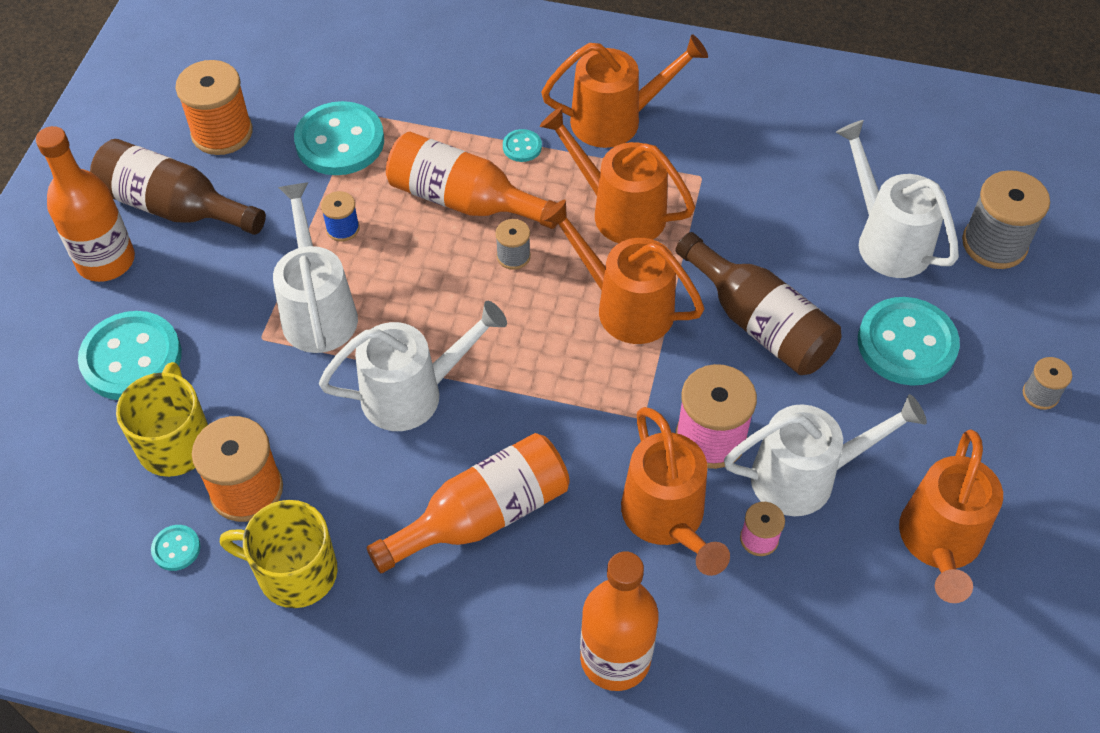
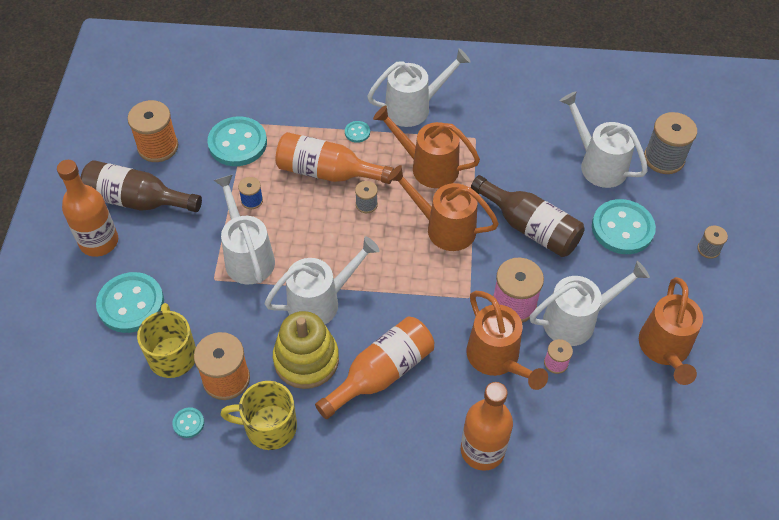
camera: 10 degrees left, 0 degrees up
(373, 478) = (306, 359): none -> yellow stacking toy
(617, 120) = (414, 107): orange watering can -> white watering can

